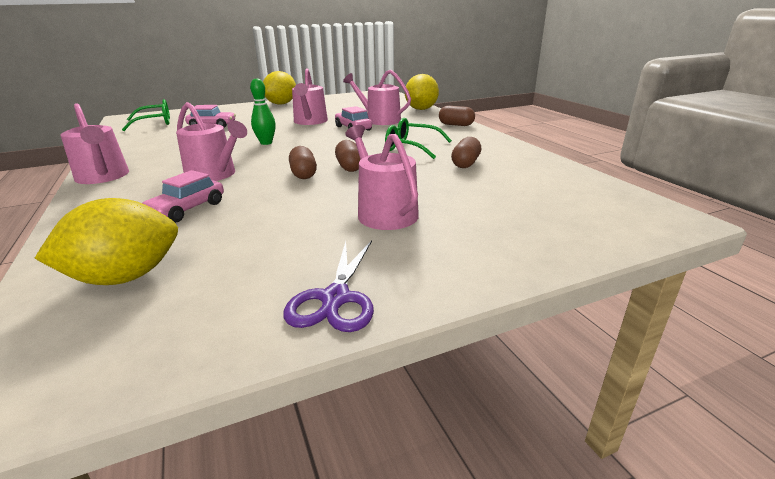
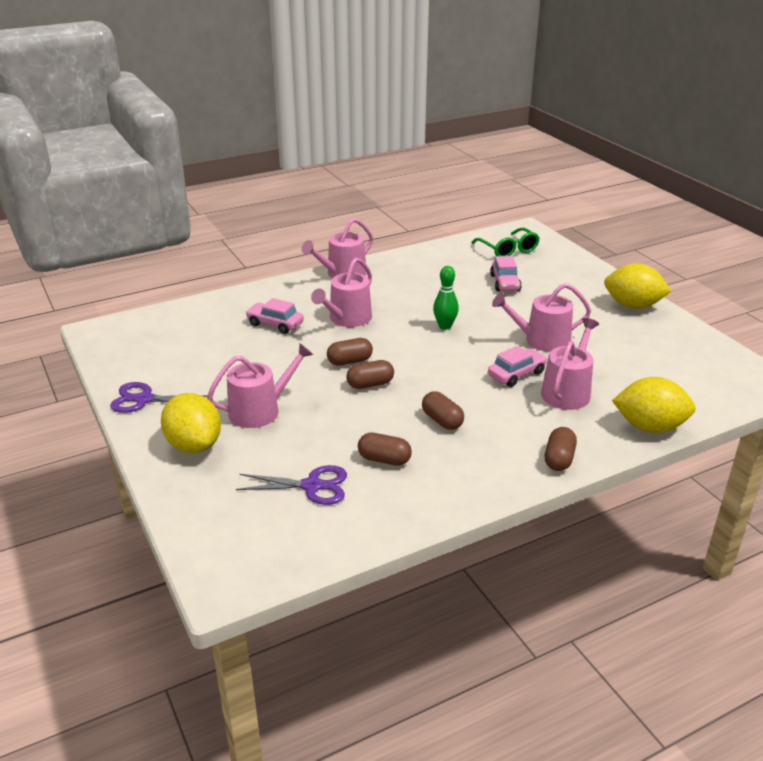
camera: 85 degrees right, 5 degrees up
(125, 277) = (185, 328): yellow lemon -> yellow lemon (194, 445)
(411, 147) = (442, 420): green glasses -> brown capsule
(511, 187) = (312, 486): none -> purple scissors

